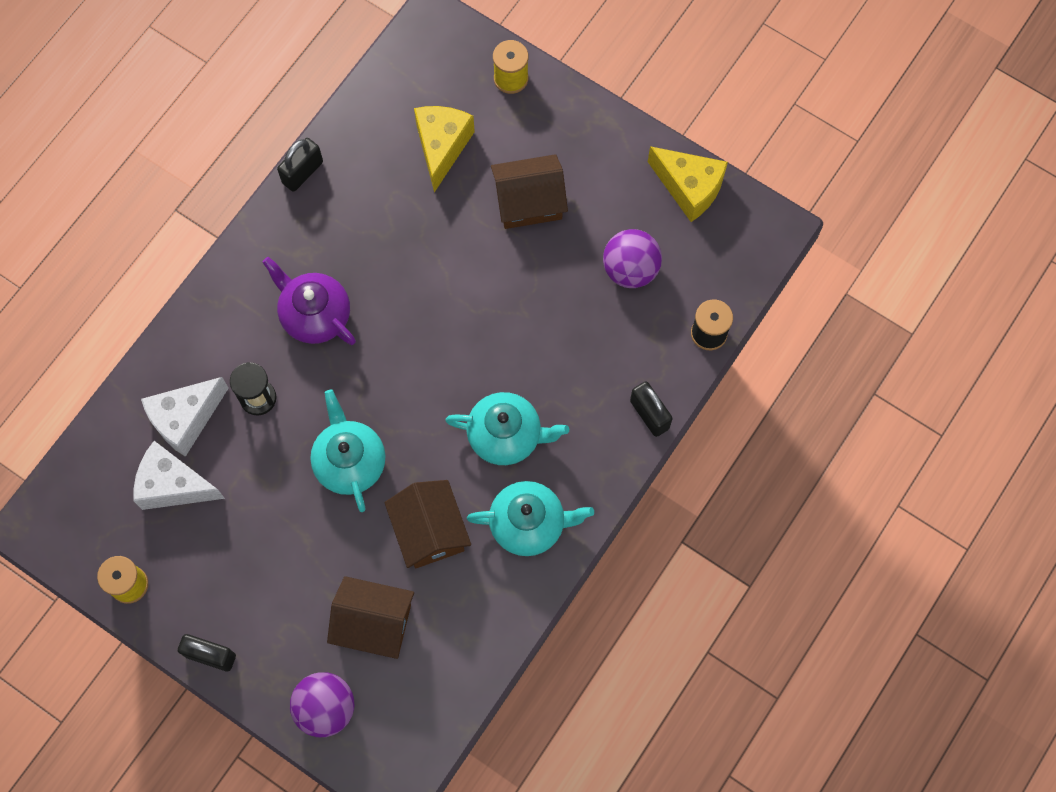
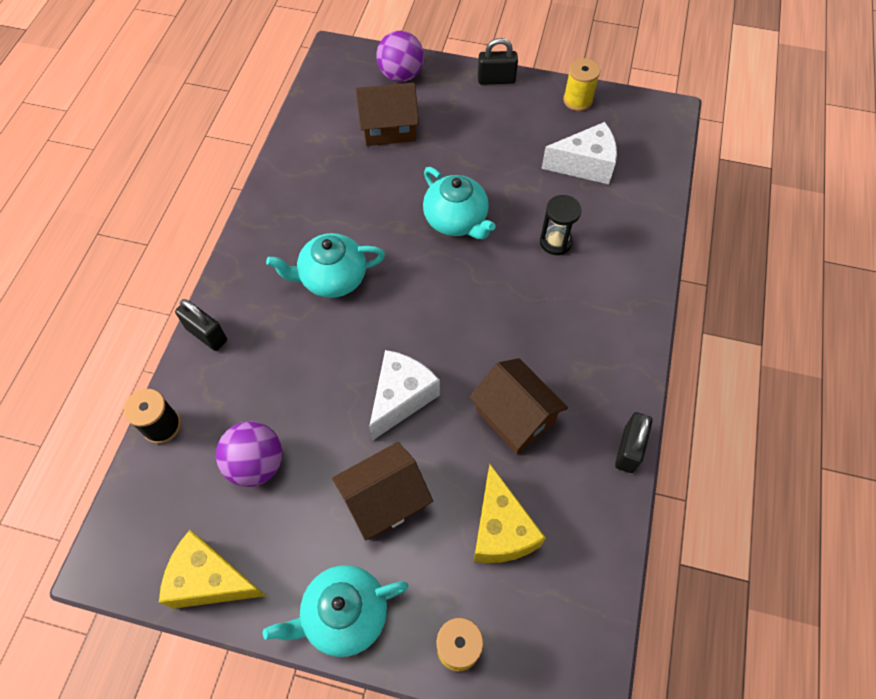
camera: 160 degrees right, 10 degrees down
(185, 419) = (604, 209): white cheese -> white cheese (401, 398)
(315, 315) = (544, 321): purple teapot -> none
(429, 531) = (370, 194): brown house -> brown house (515, 416)
(529, 524) = (291, 221): turquoise teapot -> turquoise teapot (344, 615)

